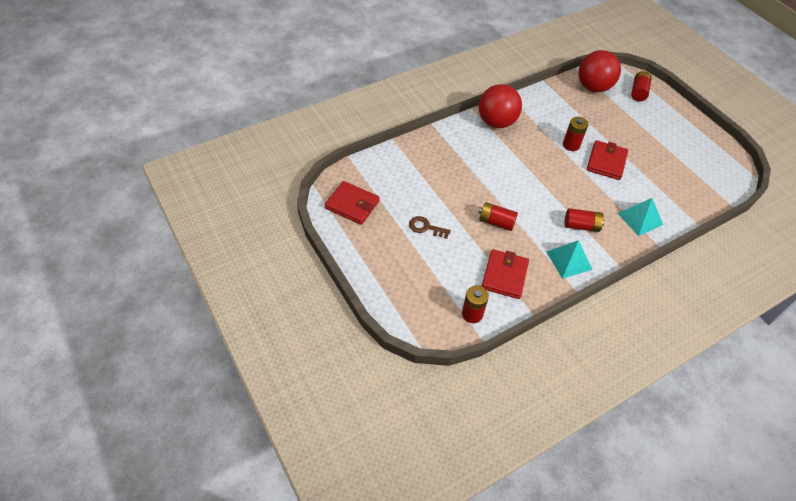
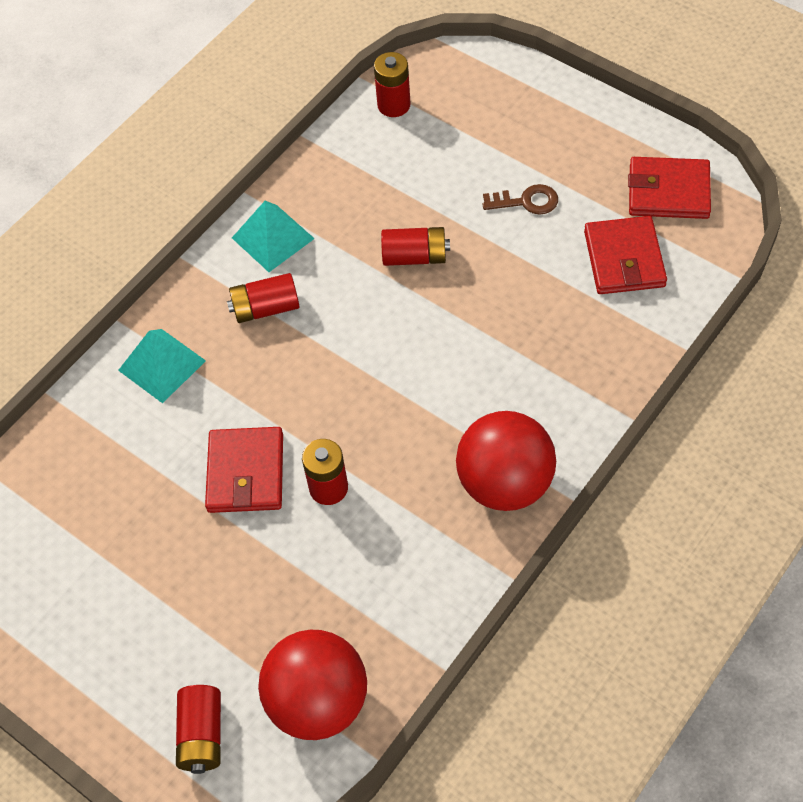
camera: 165 degrees right, 5 degrees up
(504, 275) = (367, 175): red wallet -> red wallet (624, 259)

